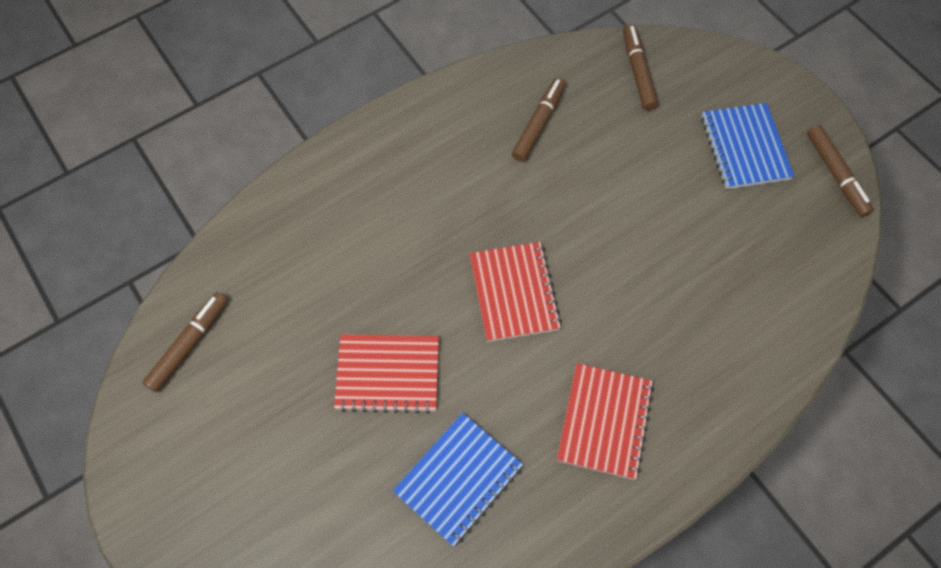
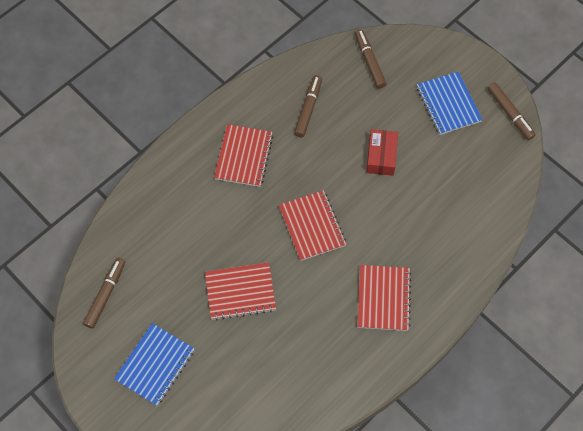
camera: 10 degrees left, 0 degrees up
(433, 176) = (244, 156): none -> red notebook
(458, 479) = (298, 349): blue notebook -> blue notebook (155, 365)
(634, 207) = (381, 156): none -> red box

